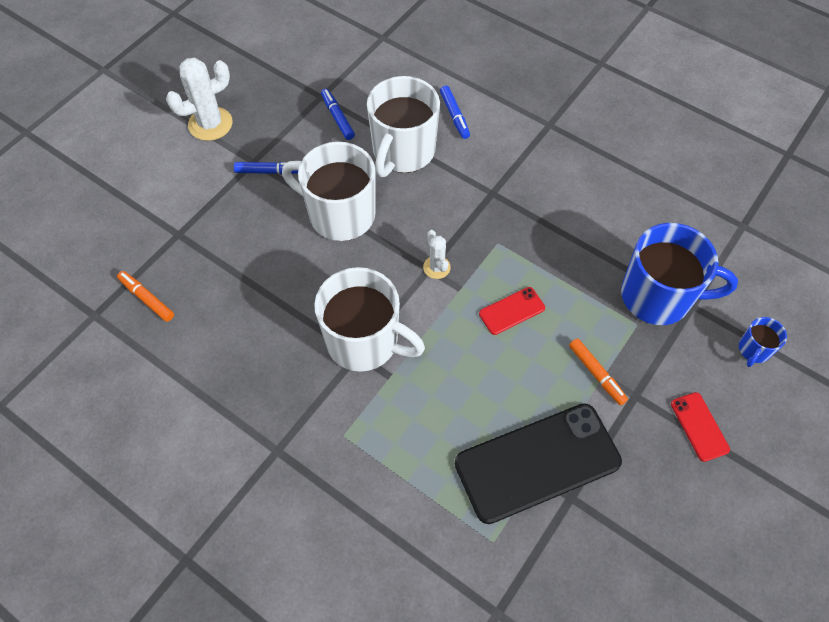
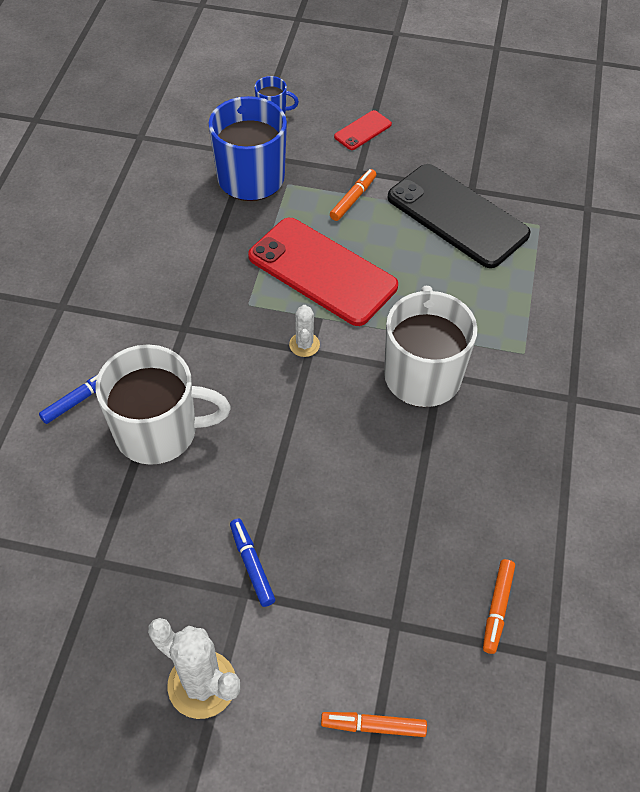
camera: 115 degrees left, 5 degrees down
(127, 197) = (373, 726): none -> orange marker
(337, 117) = (129, 525): blue marker -> none
(340, 214) = (280, 459): white mug -> none
(436, 267) = (304, 345): white cactus -> white cactus turned 45 degrees counterclockwise
(512, 311) = (322, 271): red phone -> red phone, size x2.25

